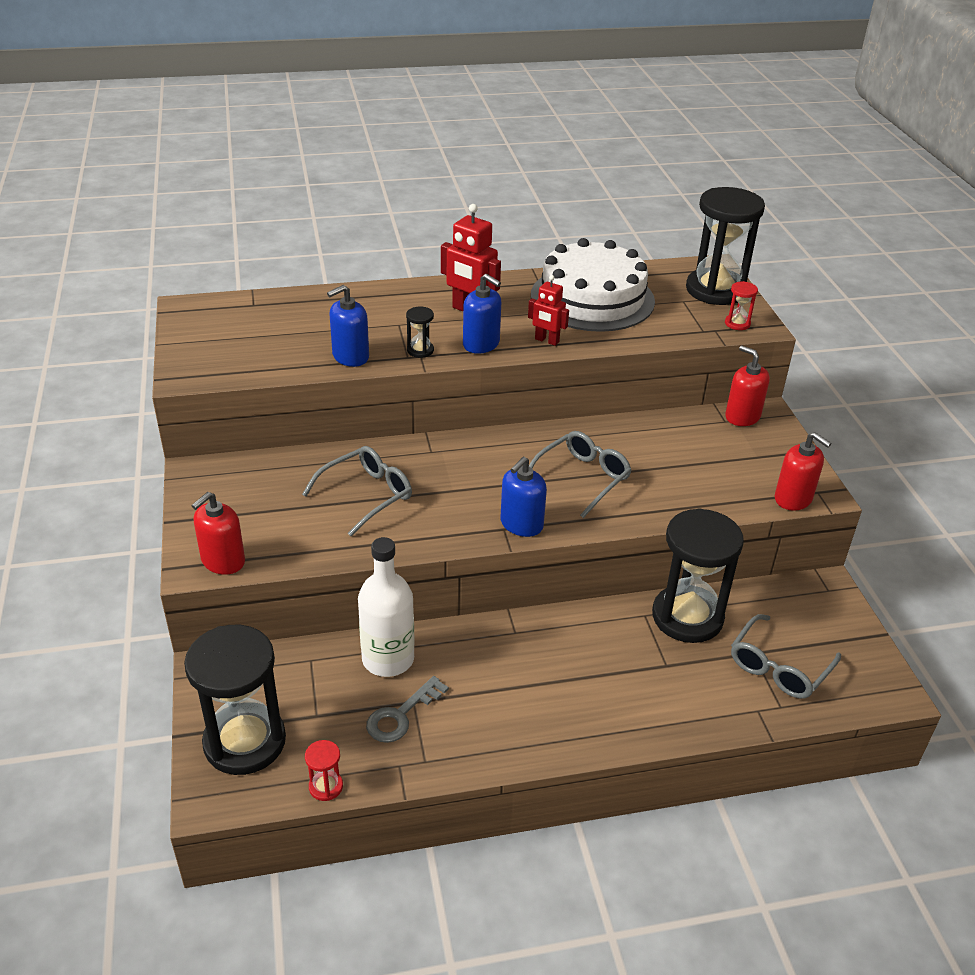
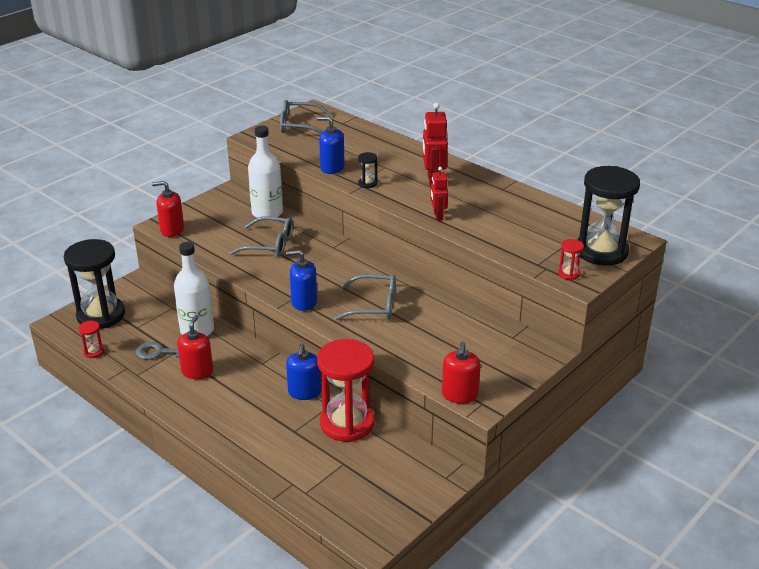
camera: 55 degrees right, 5 degrees down
(291, 465) = (267, 213): none -> white bottle
(481, 344) = (402, 198): blue soap dispenser -> blue soap dispenser (304, 392)
(592, 298) = (513, 212): white cake -> none
(687, 617) = (347, 423): black hourglass -> red hourglass
(742, 416) = (528, 342): red soap dispenser -> red soap dispenser (197, 371)
(779, 667) = (342, 479): grey glasses -> grey glasses (299, 126)

